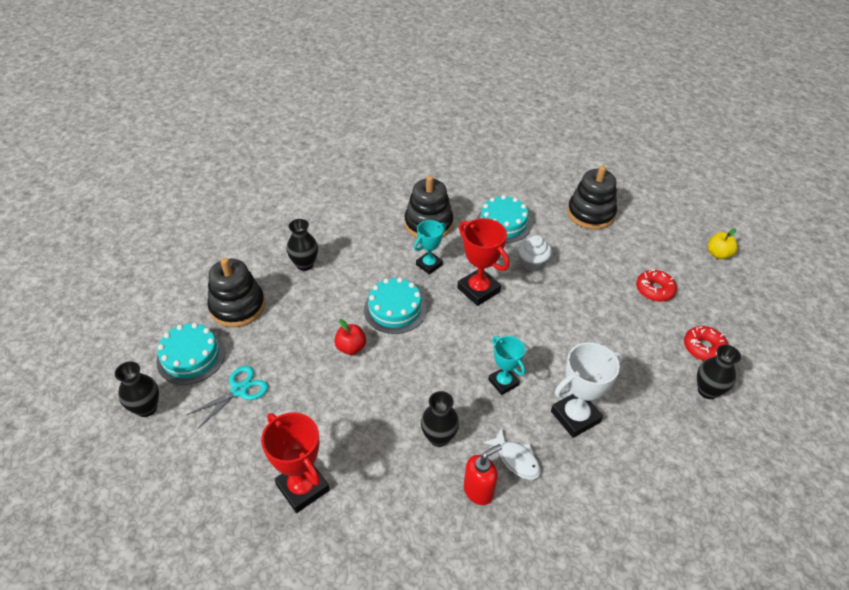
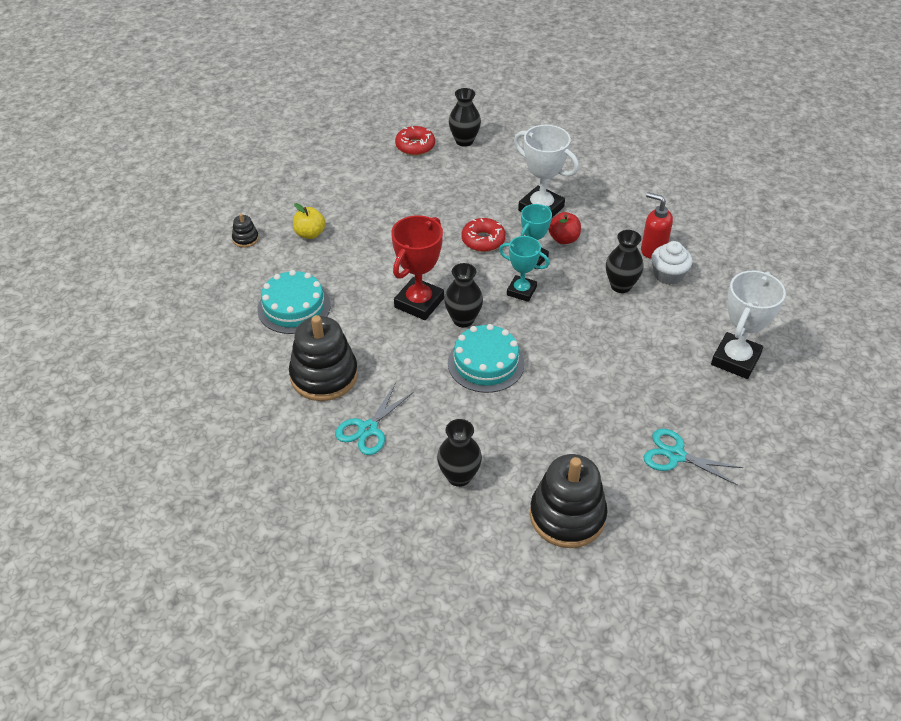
camera: 110 degrees left, 0 degrees up
(146, 408) = (755, 530): black vase -> black vase (463, 319)
(191, 357) = (666, 525): turquoise cake -> none
(302, 487) = (735, 359): red trophy -> white trophy
(351, 347) = (561, 382): red apple -> red apple (563, 239)
(370, 233) = (368, 429): none -> turquoise scissors
(429, 265) = (399, 354): turquoise trophy -> turquoise trophy (521, 291)
(516, 459) = (608, 234): white fish -> none
(532, 263) = (353, 270): white cupcake -> white cupcake (668, 275)
(590, 214) = (245, 239): black stacking toy -> black stacking toy, size x0.44
(654, 290) = (353, 180): red donut -> red donut (483, 240)
(718, 254) = (278, 145): yellow apple -> yellow apple (310, 234)

